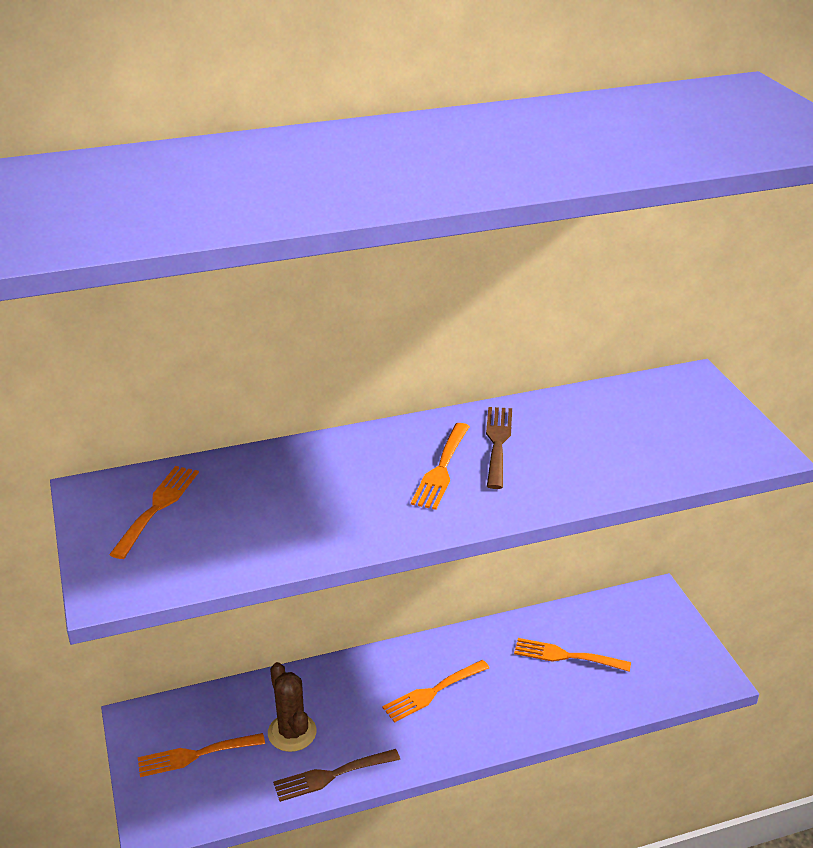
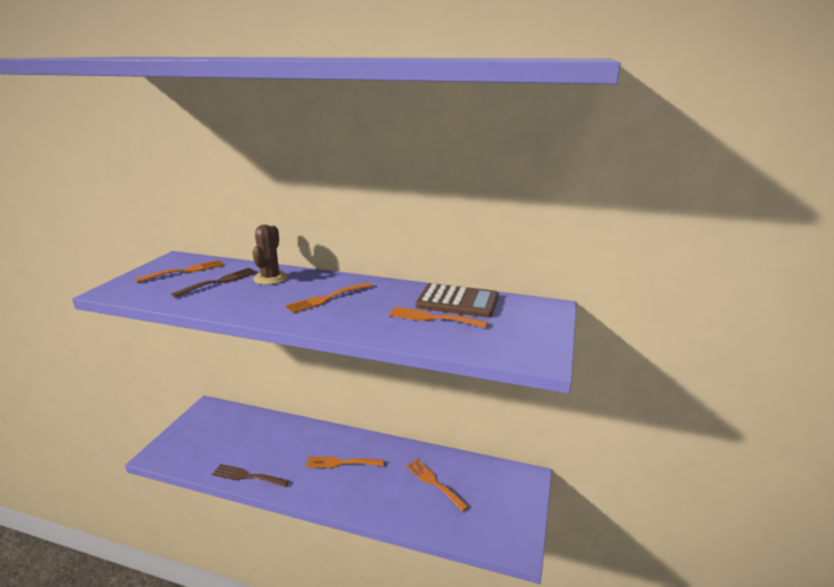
camera: 35 degrees right, 10 degrees down
(195, 755) = (208, 434): orange fork -> orange fork (432, 318)
(292, 732) = (256, 446): brown cactus -> brown cactus (270, 278)
(497, 443) = (376, 298): brown fork -> brown fork (220, 281)
(595, 410) = (457, 301): none -> brown calculator

